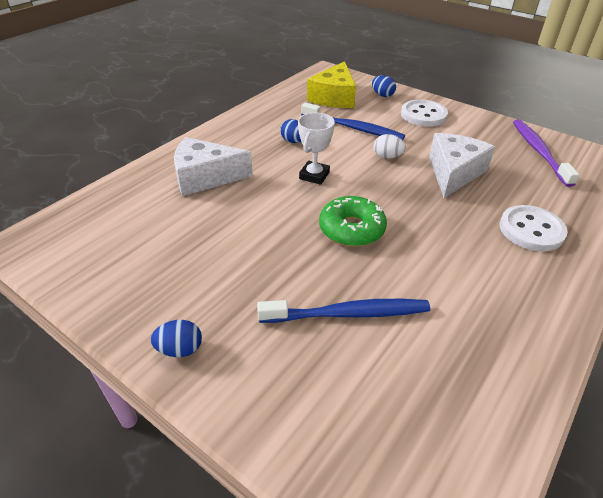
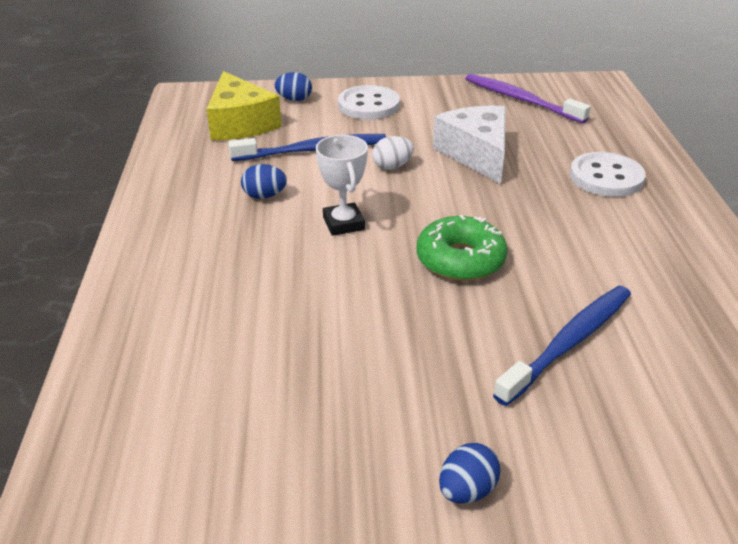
camera: 40 degrees left, 5 degrees down
(205, 177) = (212, 291): white cheese -> none

